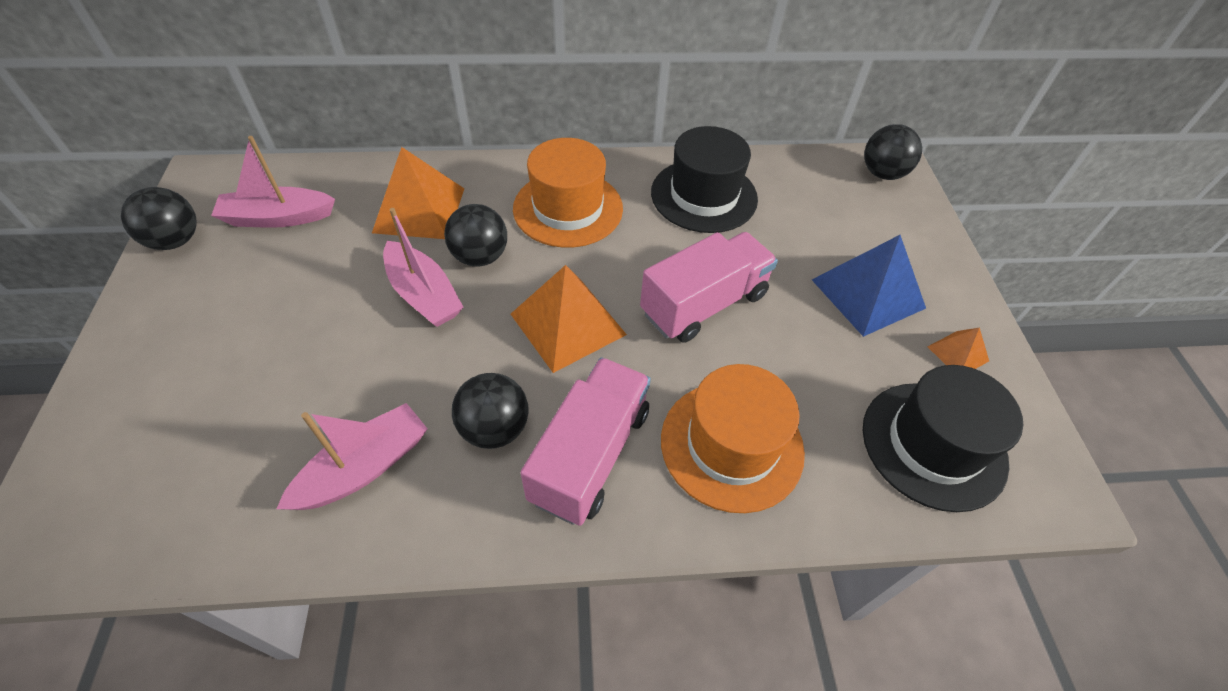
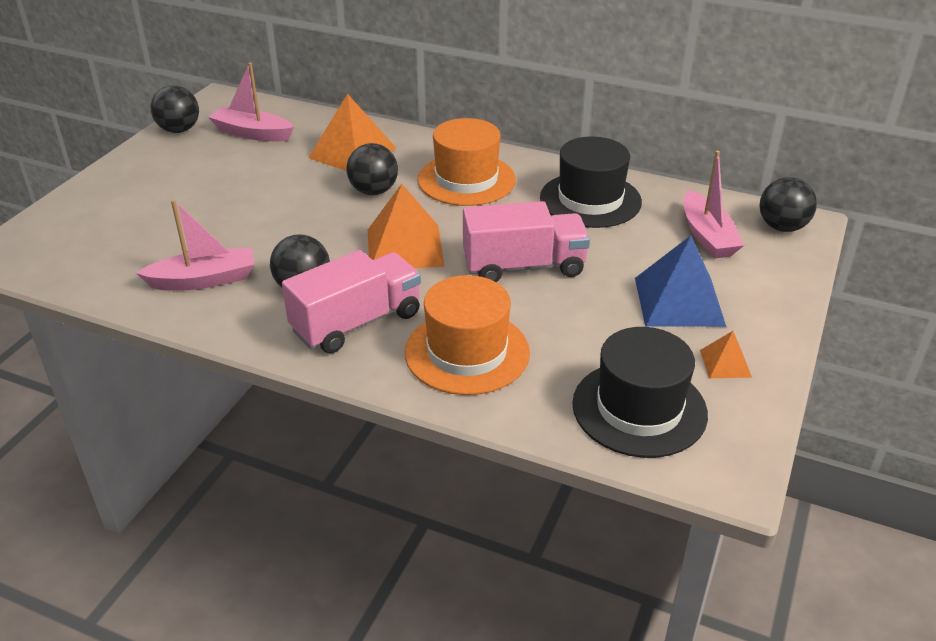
camera: 30 degrees right, 15 degrees down
(424, 294) = (315, 202): pink boat -> pink boat (707, 236)

